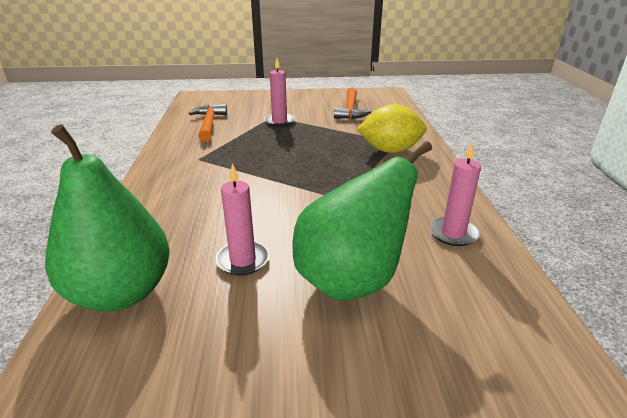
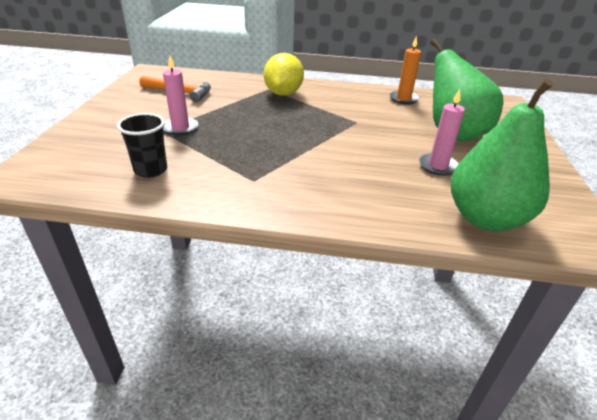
camera: 80 degrees left, 5 degrees up
(209, 124) = (151, 170): orange hammer -> black cup
(453, 233) = (403, 99): pink candle -> orange candle

